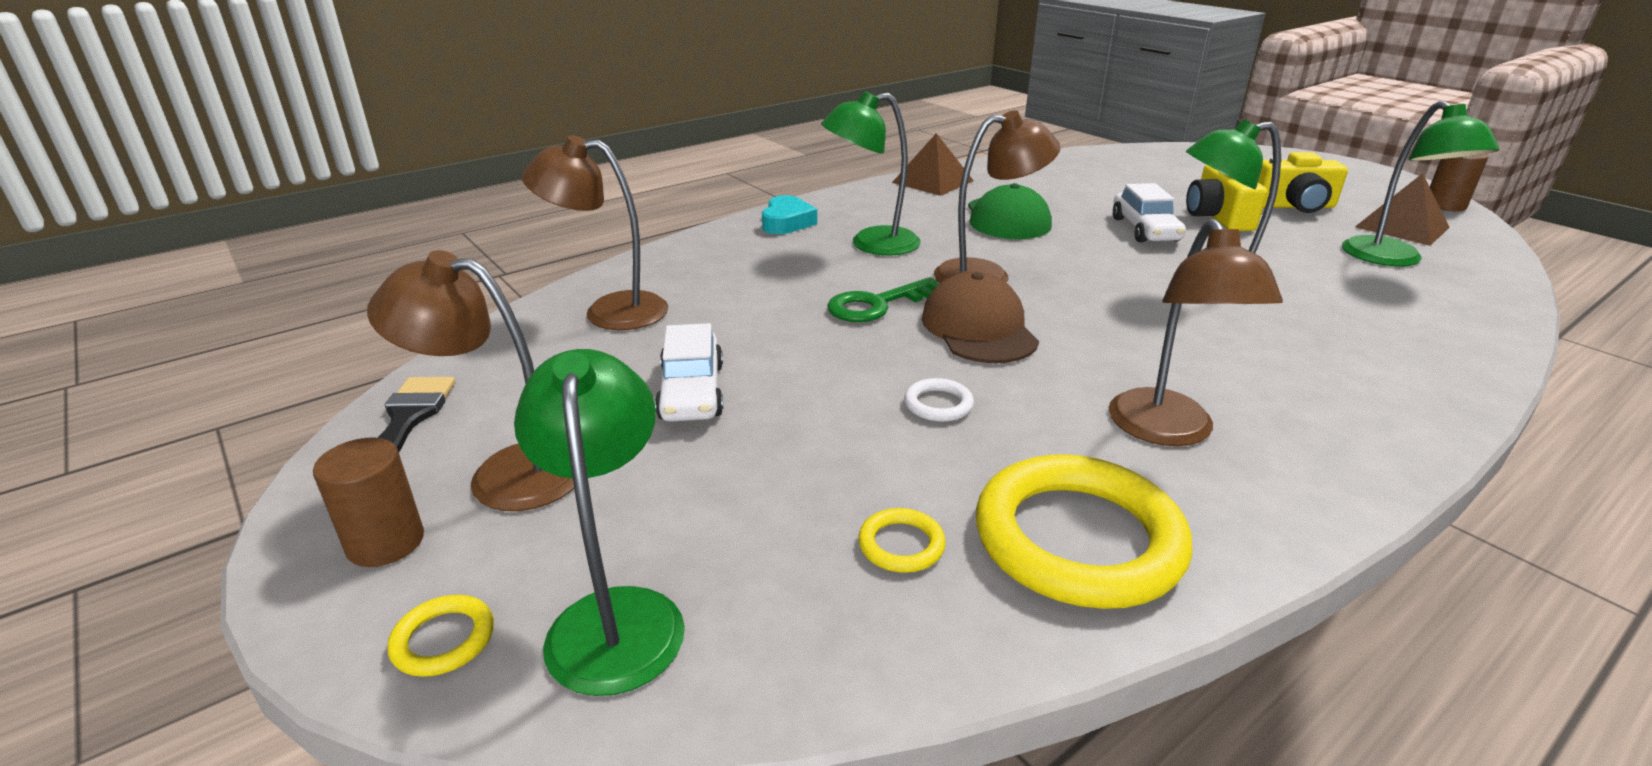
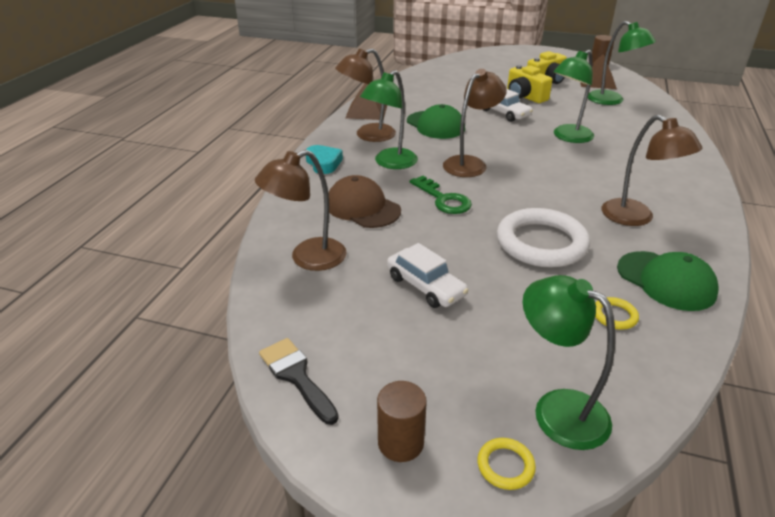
camera: 35 degrees left, 5 degrees up
(505, 474) = (402, 375): brown lamp -> brown lamp (367, 135)
(877, 304) = (443, 199): green key -> green key turned 60 degrees counterclockwise
(938, 404) = (541, 243): white ring -> white ring, size x2.40
(978, 328) = (505, 195): brown cap -> brown cap (362, 207)
(1078, 539) = (666, 281): yellow ring -> green cap

